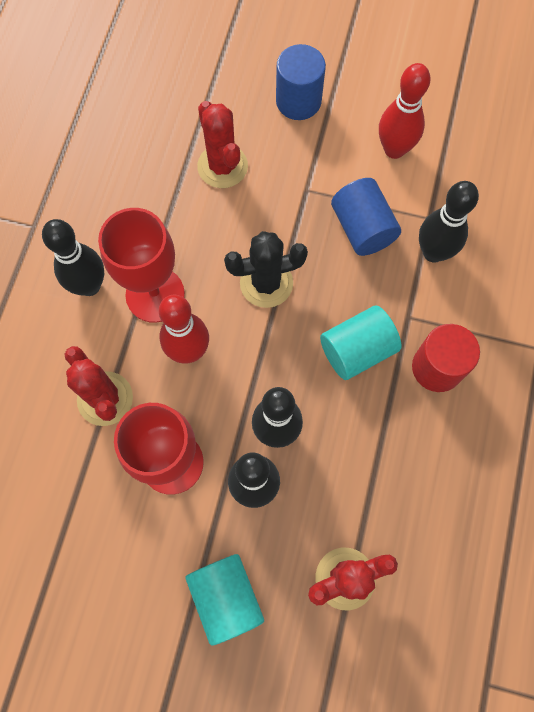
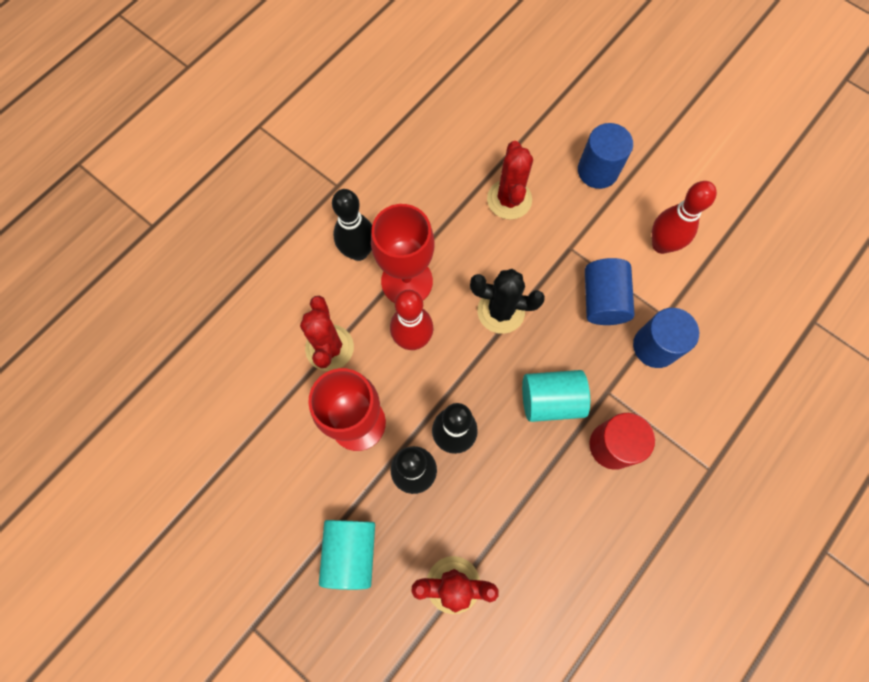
camera: 25 degrees right, 0 degrees up
(433, 252) = (655, 346): black bowling pin -> blue cylinder

